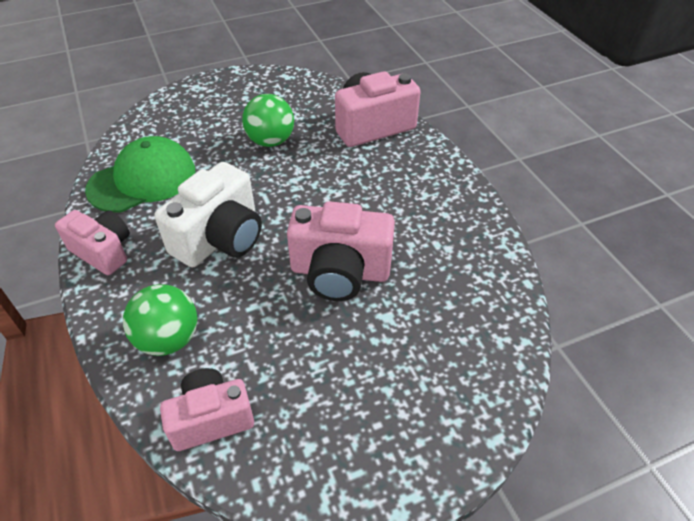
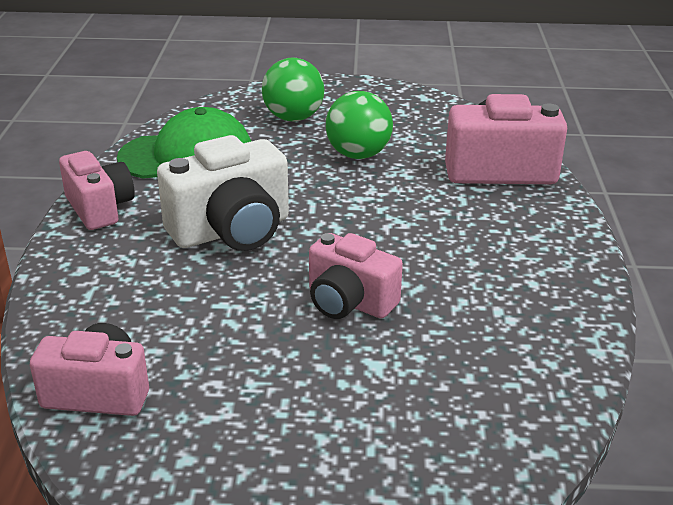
camera: 25 degrees right, 15 degrees down
(168, 339) = (108, 305): green ball -> green ball (293, 118)
(340, 272) = (349, 302): pink camera -> pink camera, size x0.66

